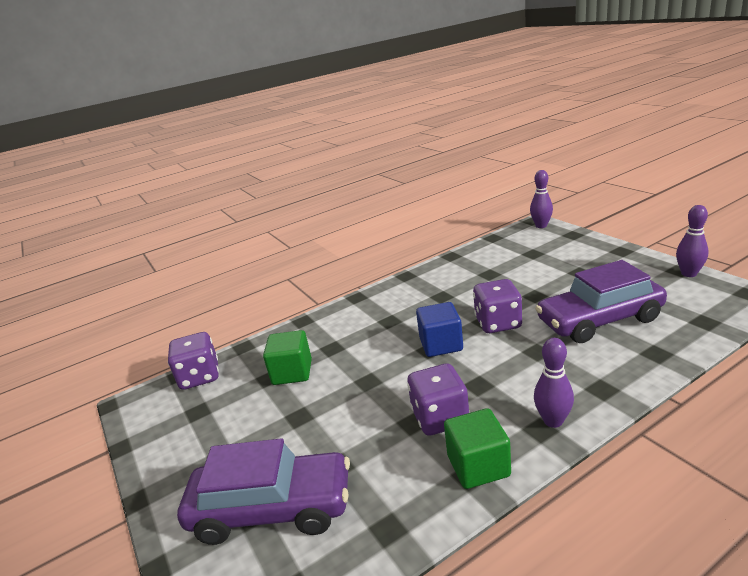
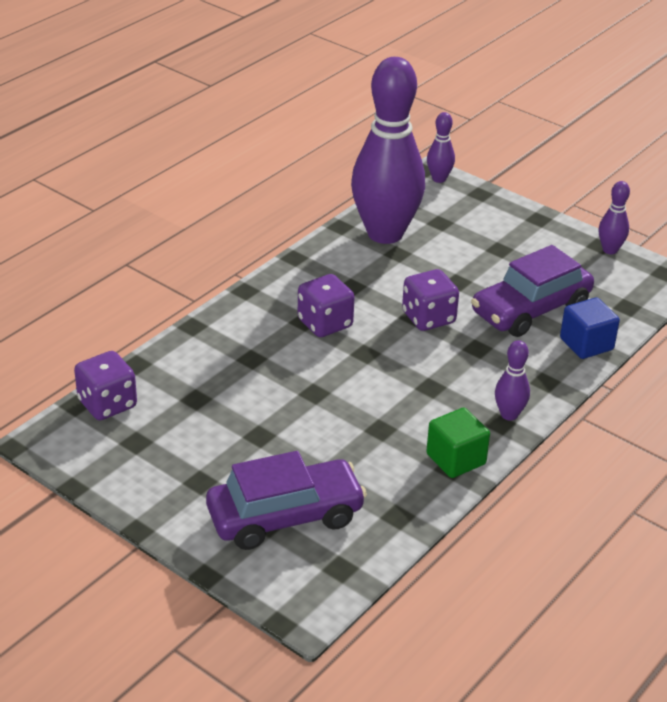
camera: 25 degrees left, 10 degrees up
(292, 372) = (221, 390): green cube -> none
(440, 418) = (406, 422): purple dice -> purple dice (325, 323)
(441, 344) = (376, 346): blue cube -> blue cube (586, 344)
(484, 260) = (385, 233): none -> purple bowling pin

